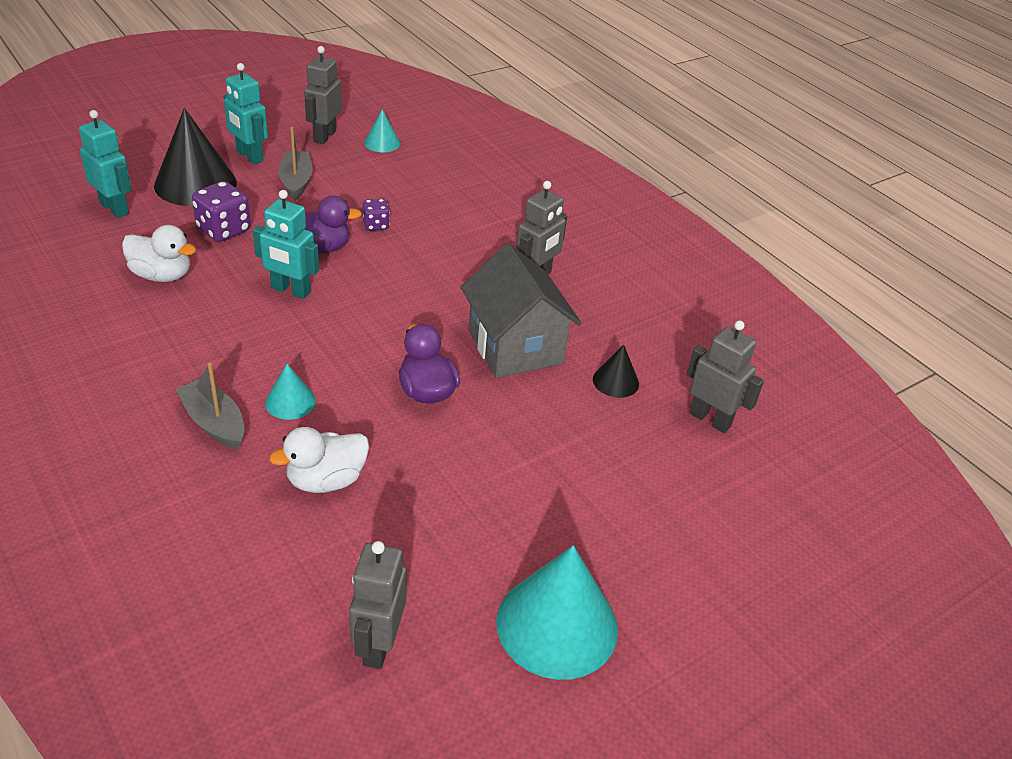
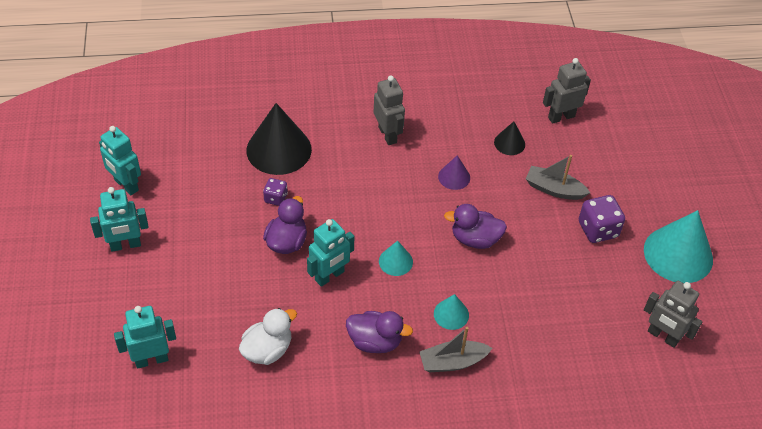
camera: 60 degrees left, 10 degrees up
(195, 184) = (147, 294): black cone -> black cone (279, 149)
(213, 349) = (375, 341): none -> purple duck
(224, 230) = (227, 294): purple dice -> purple dice (598, 229)
(296, 182) = (186, 226): grey boat -> grey boat (554, 189)
(324, 136) = (126, 185): grey robot -> turquoise robot
(326, 480) = (531, 319): white duck -> none
(382, 143) = (161, 152): turquoise cone -> turquoise cone (395, 261)
(515, 347) = (454, 177): grey house -> purple cone

